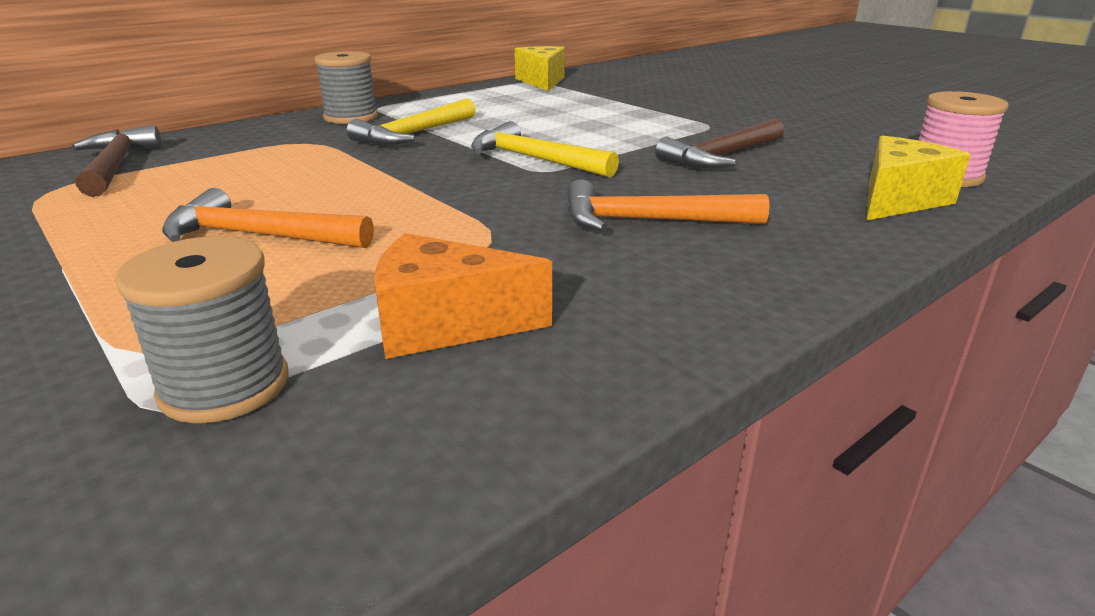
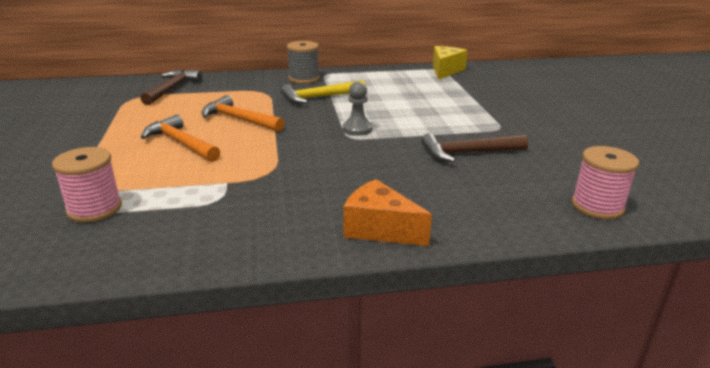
camera: 30 degrees right, 0 degrees up
(225, 386) = (94, 209): grey spool -> pink spool
(445, 324) = (193, 209): orange cheese -> orange cheese (379, 229)
(535, 159) = (357, 129): yellow hammer -> grey pawn
(650, 221) = (357, 184): orange hammer -> orange hammer (239, 119)
(898, 200) = (528, 213): yellow cheese -> none

